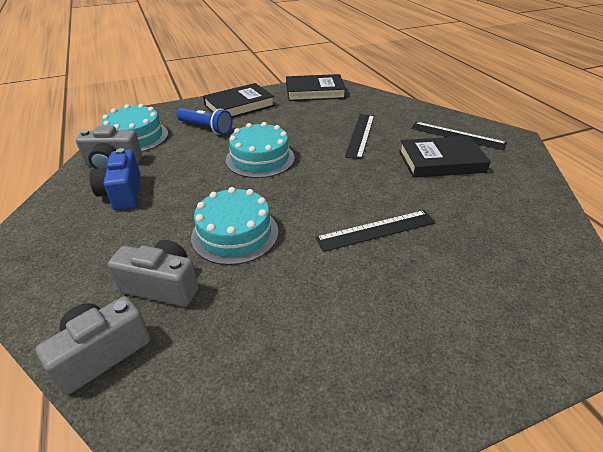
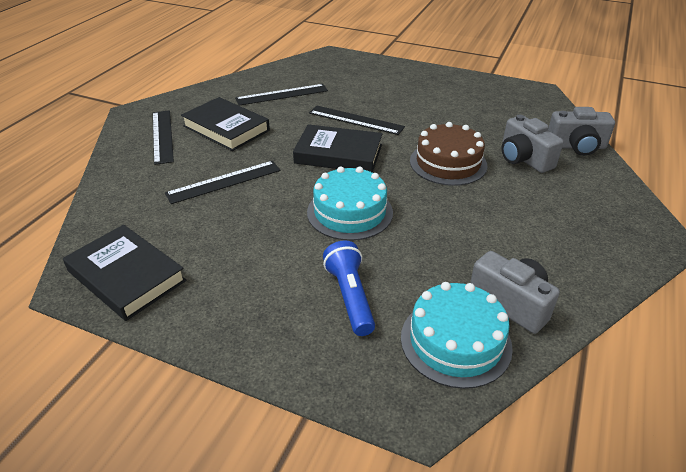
camera: 135 degrees left, 0 degrees up
(122, 193) = (519, 249): blue camera -> none
(235, 234) = (448, 163): turquoise cake -> brown cake
(239, 105) = (254, 318): black book -> black book (338, 154)
(487, 216) = (282, 94): none -> black ruler

